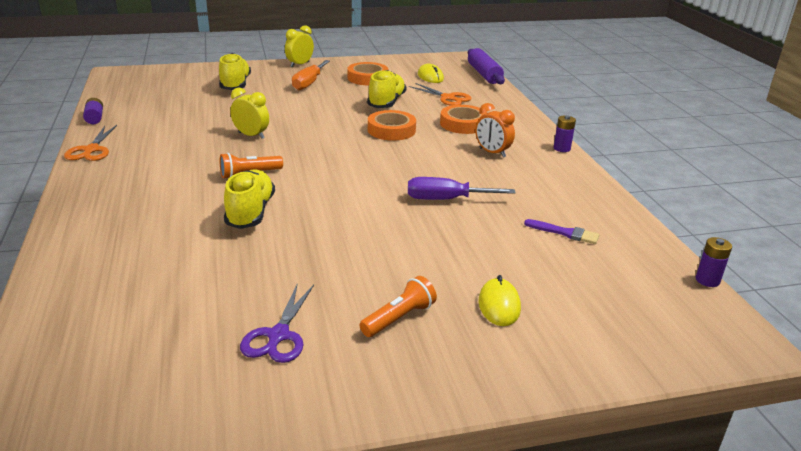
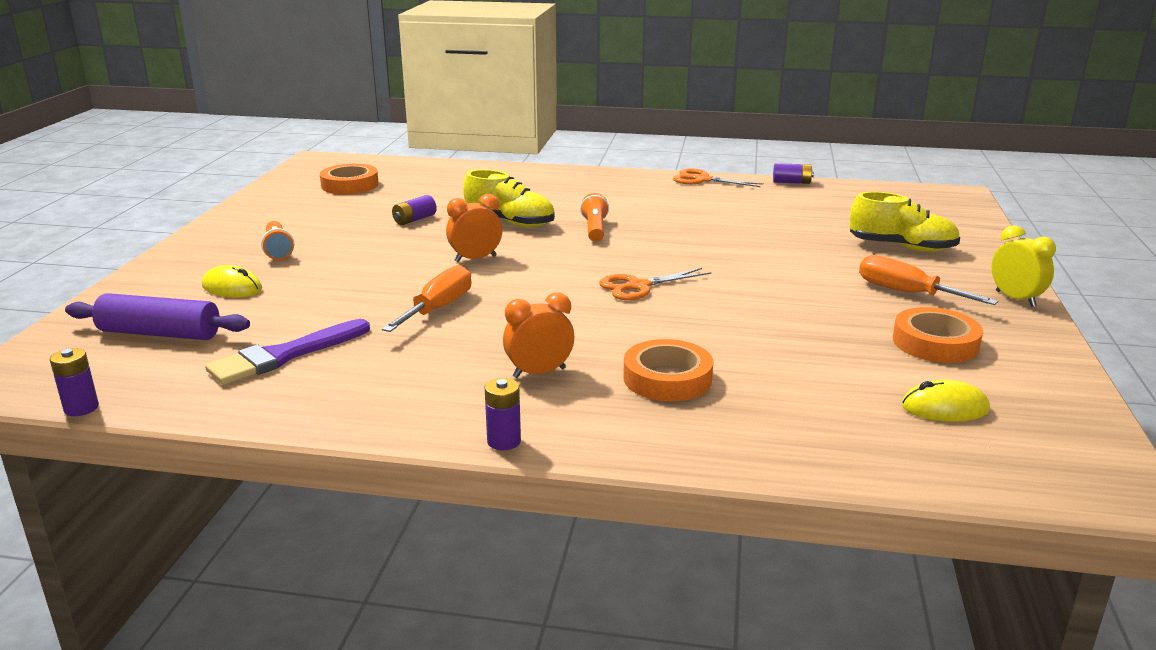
camera: 115 degrees right, 5 degrees down
(251, 135) = (702, 239): yellow clock -> none
(266, 264) = (414, 220): none -> purple battery
(278, 335) = (319, 214): purple scissors -> none
(346, 208) = (475, 259): none -> orange clock
(386, 102) = (796, 336): yellow shoe -> none
(391, 130) = (673, 318): orange tape -> orange tape (350, 185)
(446, 199) = (438, 308): purple screwdriver -> orange screwdriver
(447, 98) = (806, 396): orange scissors -> orange scissors (639, 286)
(484, 74) = (966, 484): purple rolling pin -> purple rolling pin (160, 333)
(565, 233) = (284, 355): purple brush -> purple brush, size x1.68

